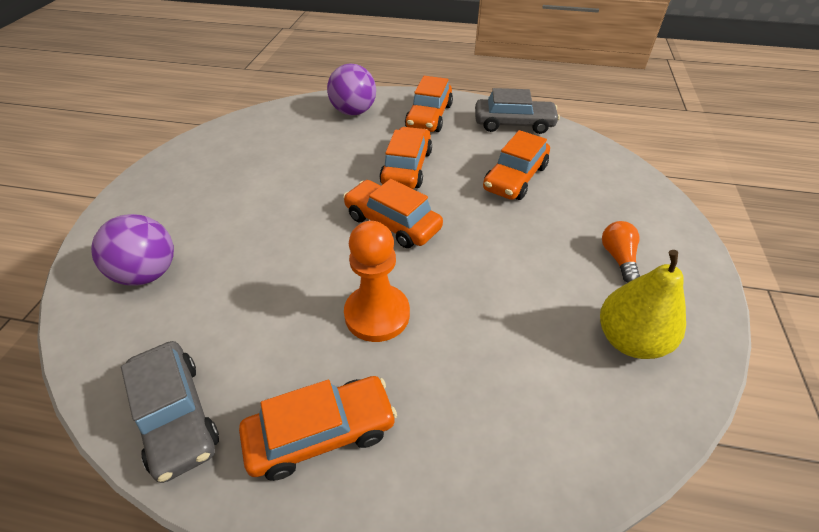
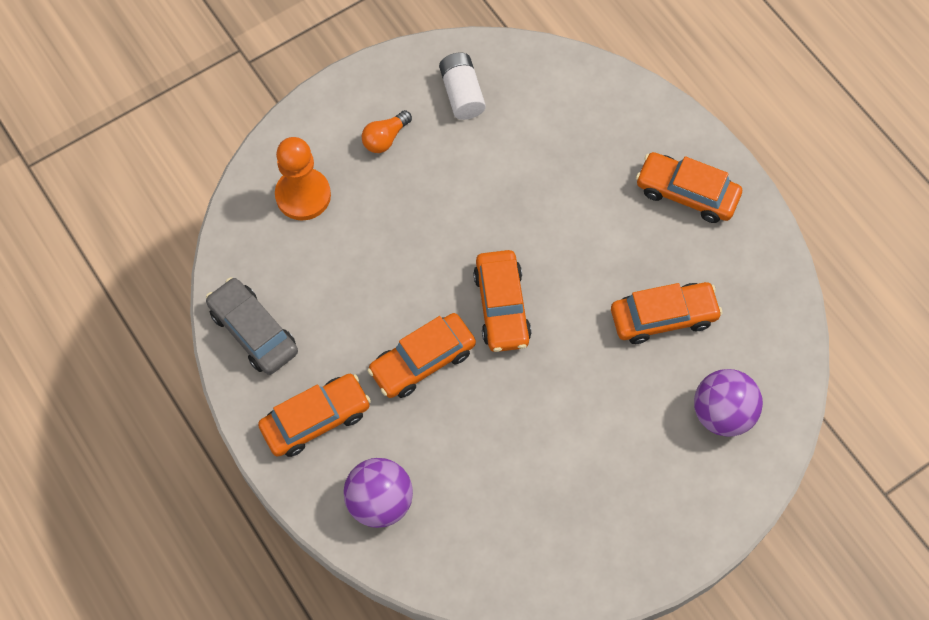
camera: 135 degrees left, 20 degrees up
(176, 416) = (759, 270): grey car -> none
(377, 314) = (591, 237): orange pawn -> orange pawn (303, 195)
(515, 178) = (349, 266): orange car -> orange car (663, 317)
(629, 340) = (462, 94): yellow pear -> white battery

